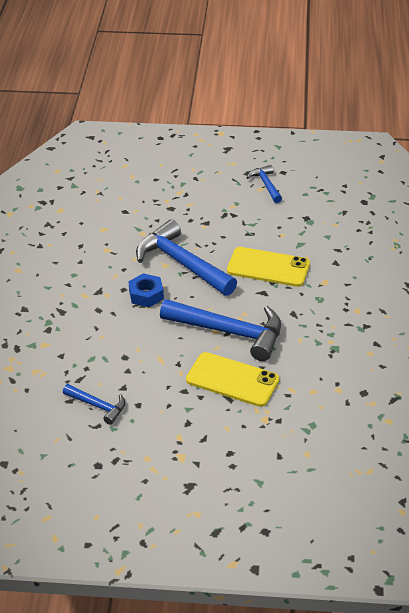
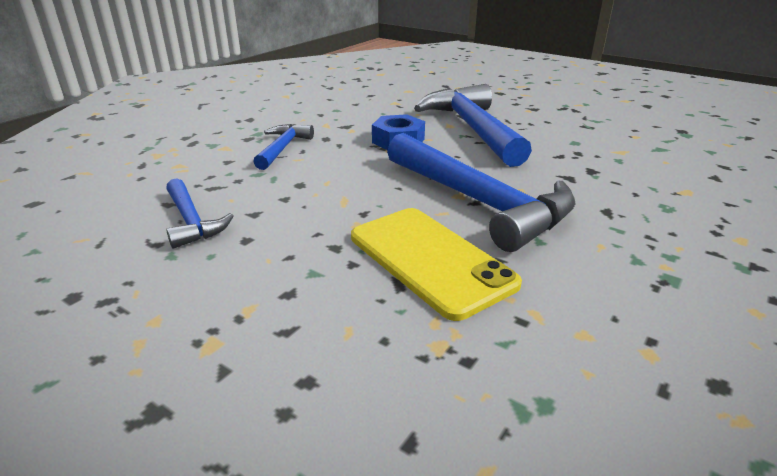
camera: 30 degrees right, 10 degrees down
(266, 185) = (636, 99): blue hammer -> blue hammer (282, 148)
(268, 267) = (594, 157): yellow phone -> none

